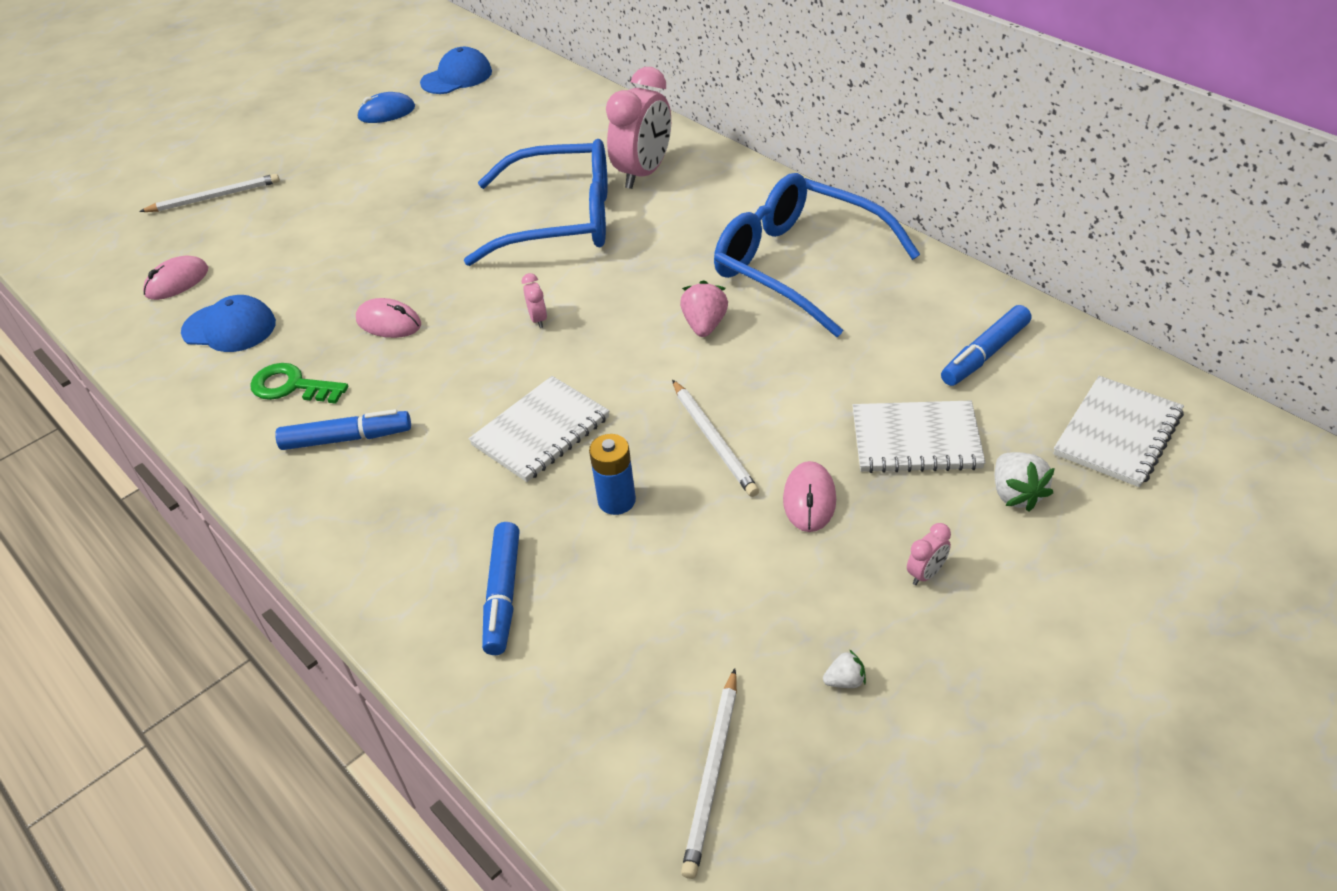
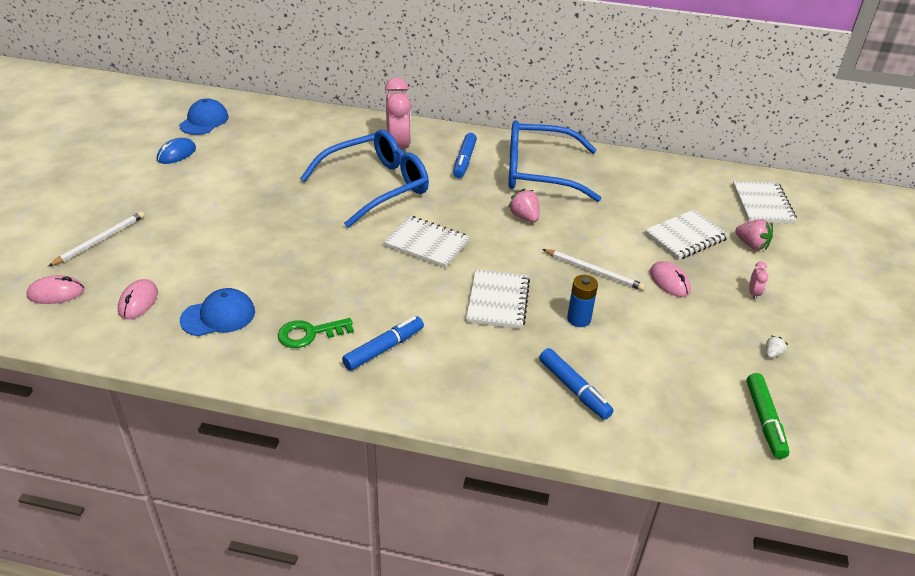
camera: 40 degrees left, 5 degrees down
(389, 323) = (332, 276): pink mouse -> pink mouse (56, 293)
(538, 319) = (426, 244): pink clock -> white notebook
(712, 774) = (764, 420): white pencil -> green marker
(985, 354) = (672, 188): blue marker -> blue marker (464, 161)
(1016, 494) = (751, 245): white strawberry -> pink strawberry

